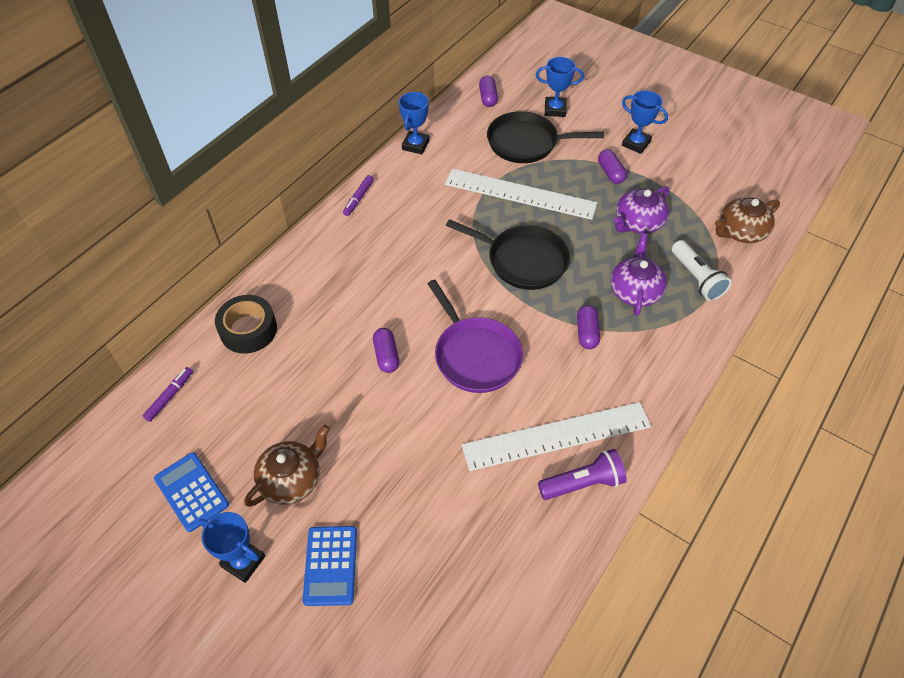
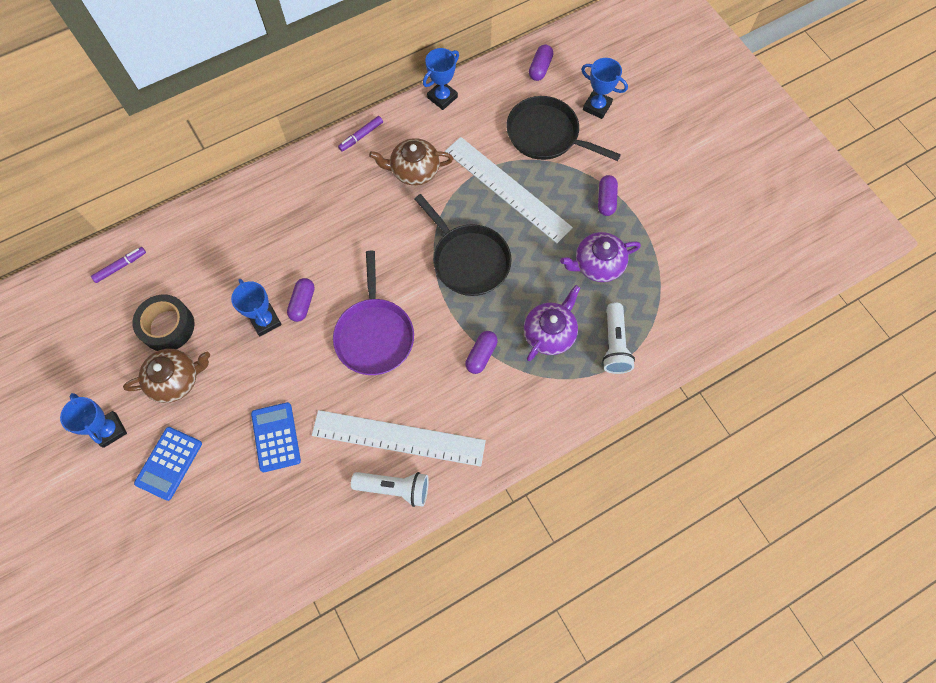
camera: 25 degrees right, 15 degrees up
(191, 492) = (100, 356): blue calculator -> blue calculator (276, 437)
(248, 330) = (207, 231): black tape -> black tape (167, 326)
(582, 483) = (394, 488): purple flashlight -> white flashlight
(636, 144) = (652, 177): blue trophy -> blue trophy (265, 321)
(740, 232) = (689, 314): brown teapot -> brown teapot (414, 170)

